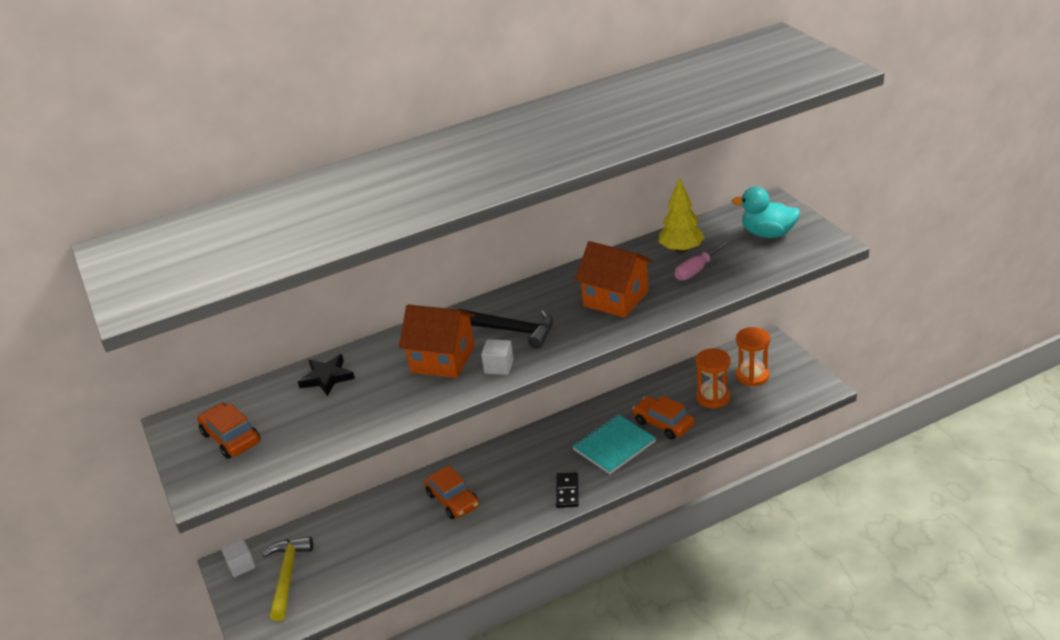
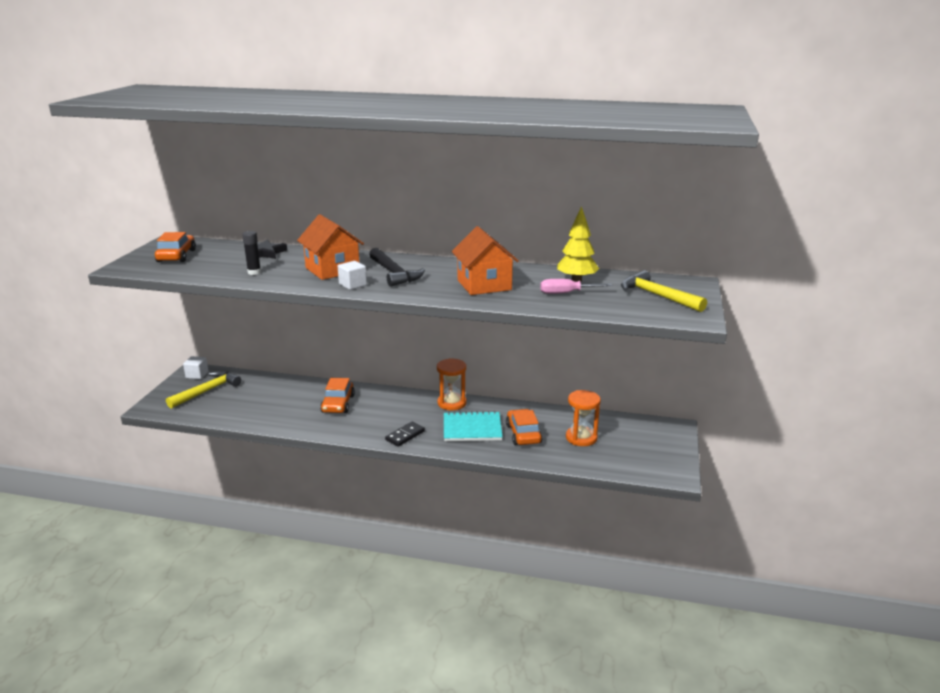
camera: 35 degrees right, 10 degrees down
(368, 409) = (254, 272): none -> black glue stick
(752, 376) = (630, 440): orange hourglass -> orange hourglass (452, 403)
(768, 234) = (657, 296): turquoise duck -> yellow hammer

